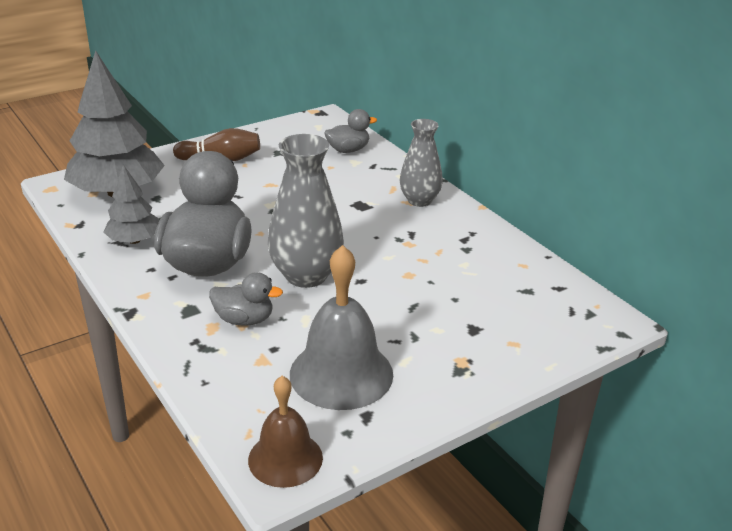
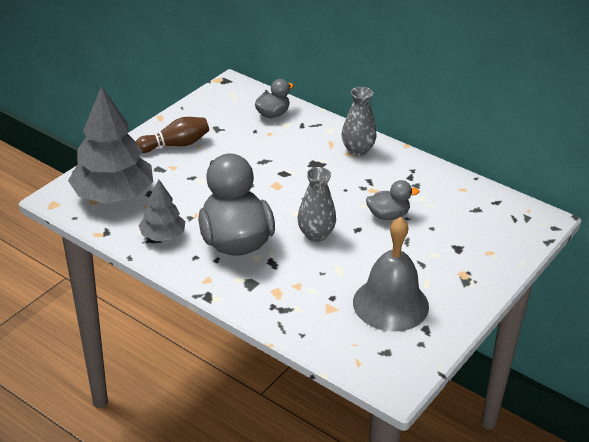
camera: 20 degrees left, 5 degrees up
(244, 320) = (296, 281): grey duck -> grey duck (388, 215)
(285, 458) = (393, 372): brown bell -> none
(306, 275) = (316, 234): grey vase -> grey vase, size x0.66

